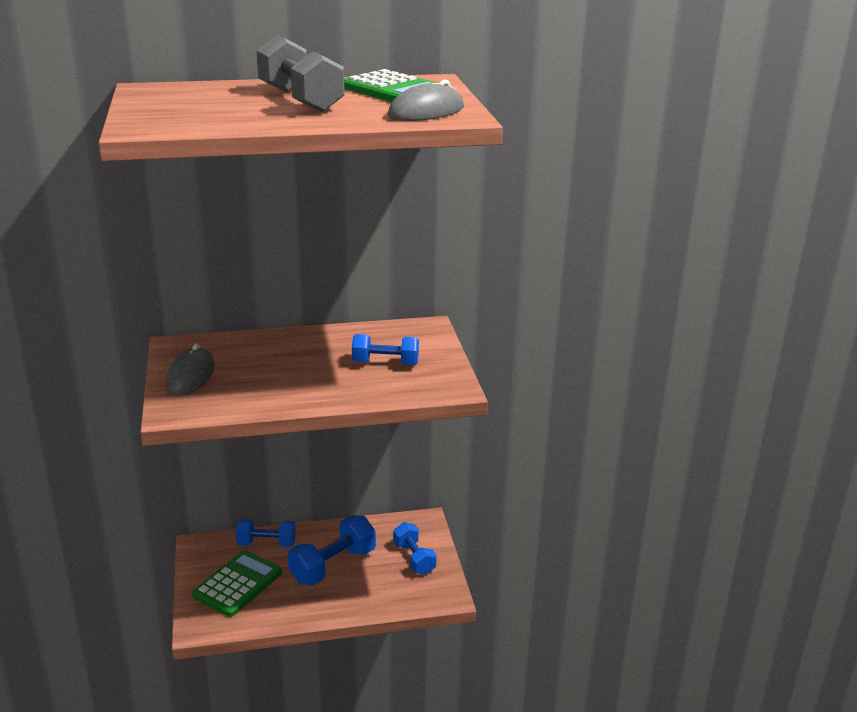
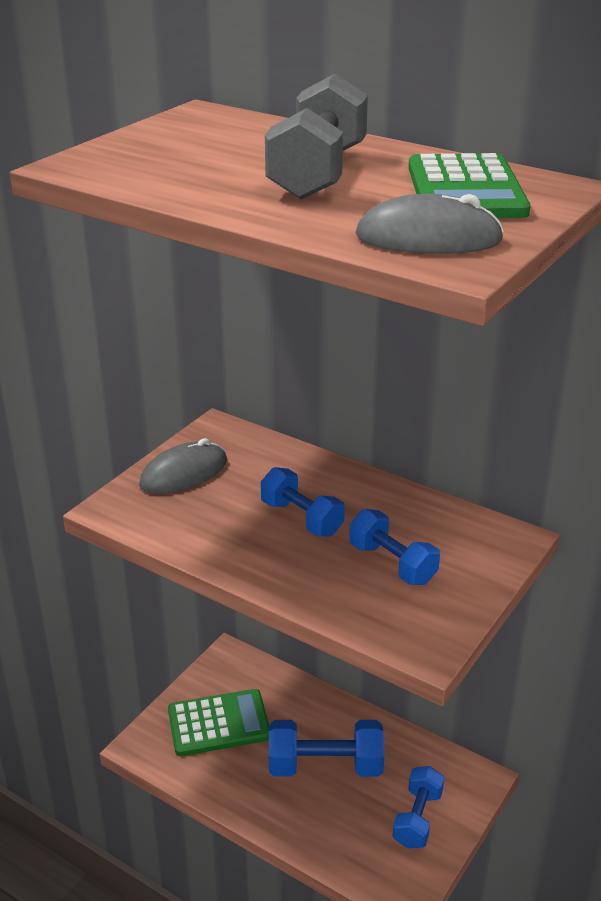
camera: 45 degrees right, 5 degrees up
(267, 544) = (290, 696): blue dumbbell -> blue dumbbell (301, 518)

